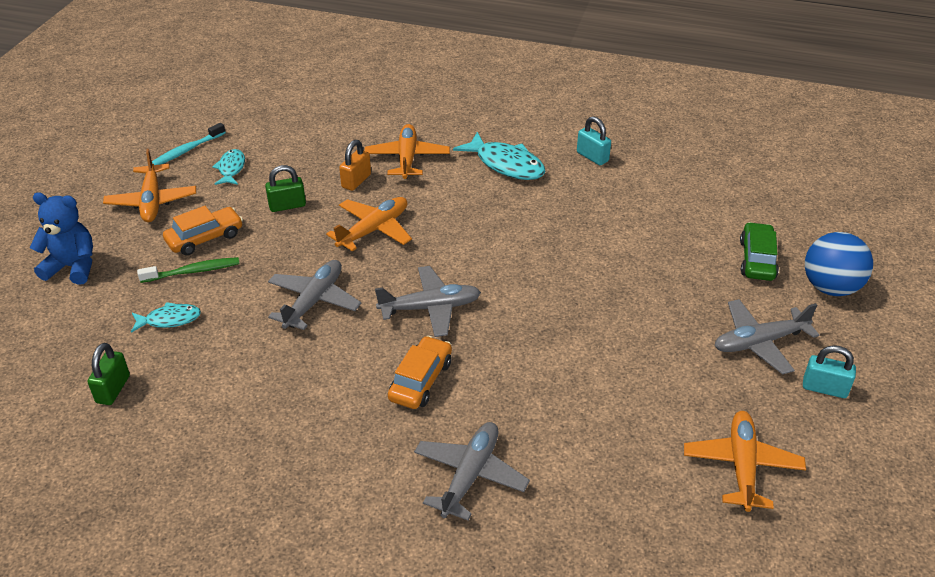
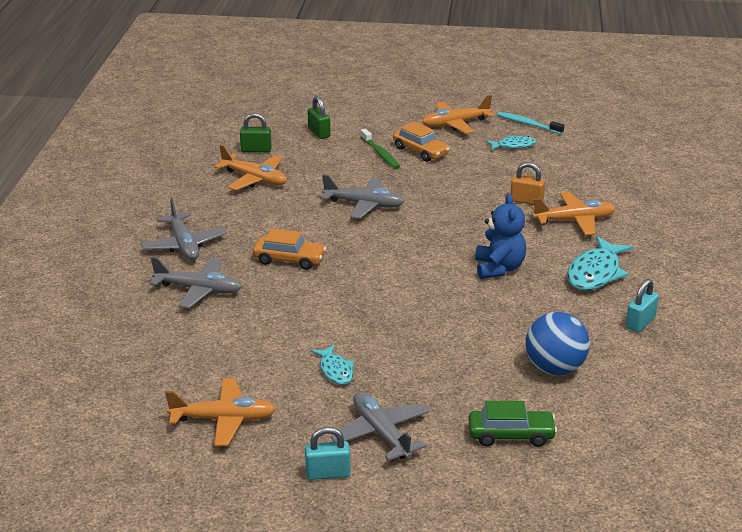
camera: 80 degrees right, 10 degrees down
(72, 267) = (369, 112): blue teddy bear -> blue teddy bear (499, 268)
(170, 320) = (326, 155): turquoise fish -> turquoise fish (335, 370)
(287, 205) = (476, 176): green padlock -> green padlock (319, 133)
(374, 230) = (462, 218): orange plane -> orange plane (254, 179)
(430, 308) = (372, 255): grey plane -> grey plane (184, 245)
(824, 388) = (328, 473): turquoise padlock -> turquoise padlock turned 75 degrees clockwise
(830, 287) = (484, 486): blue ball -> blue ball (554, 368)

